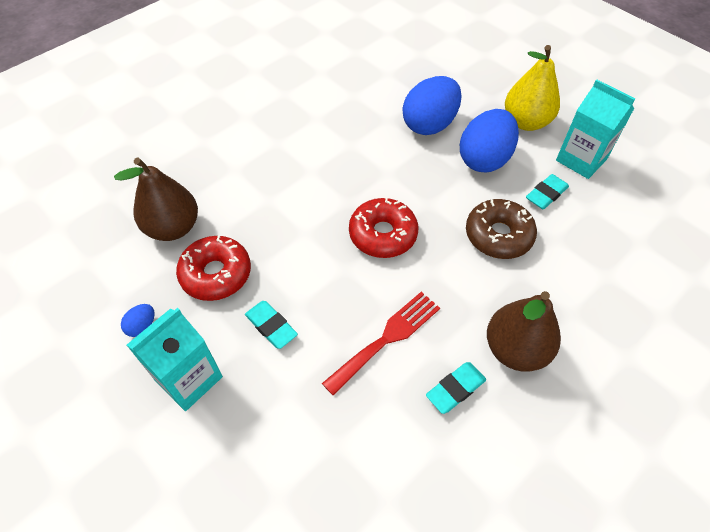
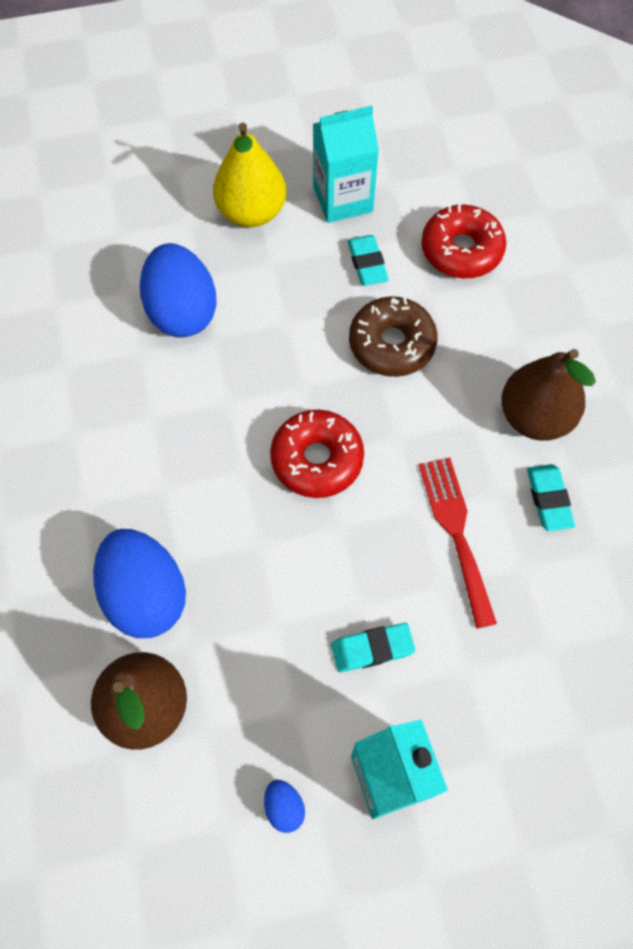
camera: 60 degrees left, 10 degrees up
(216, 274) = (258, 681): red donut -> red donut (461, 250)
(484, 159) = (277, 289): blue egg -> blue egg (146, 595)

